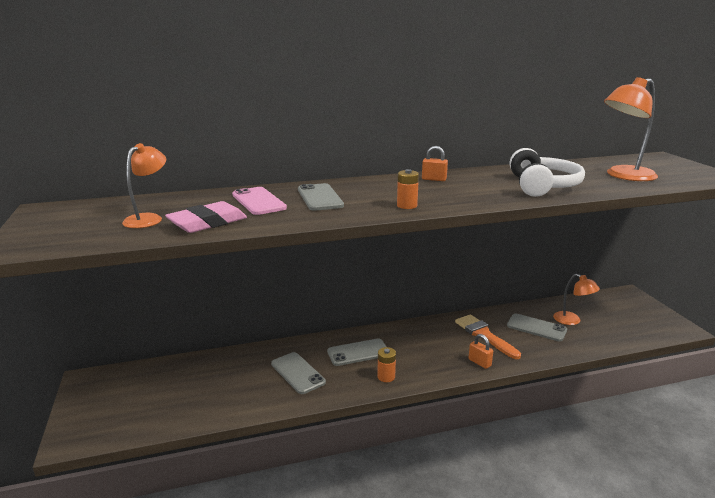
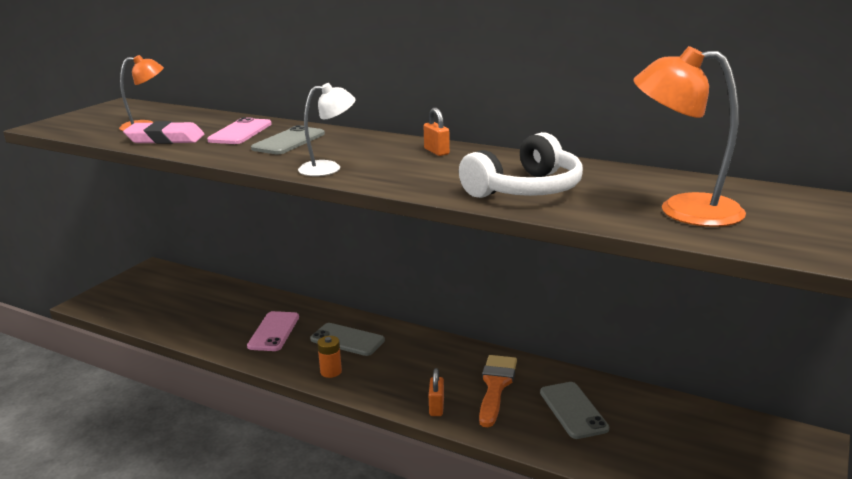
camera: 45 degrees right, 0 degrees up
(297, 373) = (274, 331): grey phone -> pink phone
(407, 205) = (328, 168): orange battery -> white lamp
(572, 321) = (638, 427): orange lamp -> none

